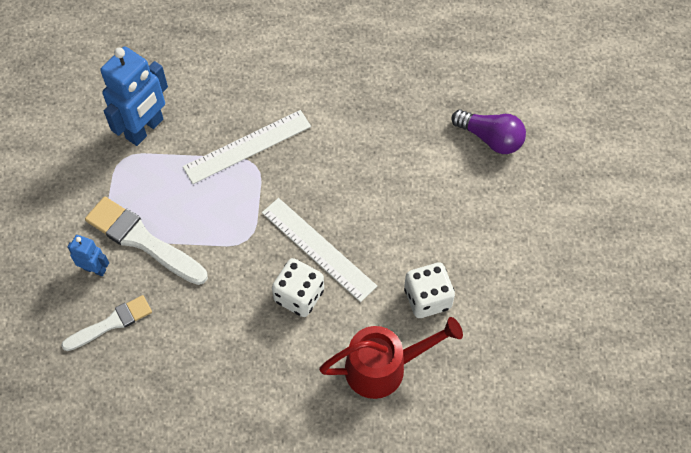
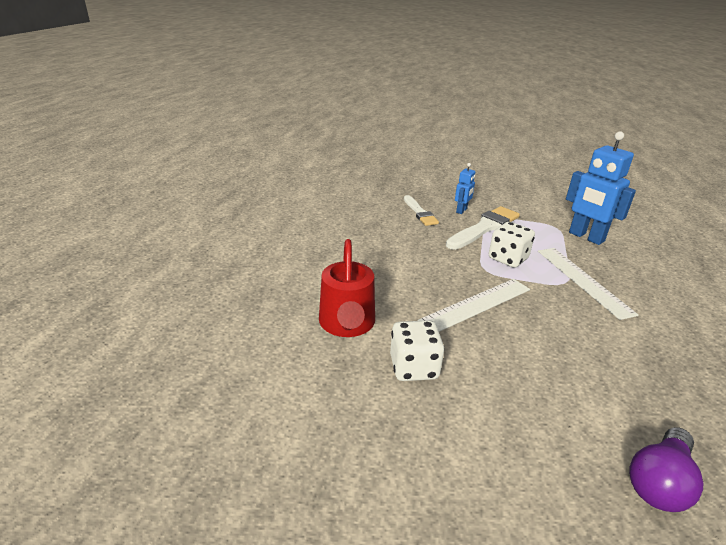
camera: 100 degrees right, 30 degrees down
(299, 296) = (429, 288): white dice -> white dice (508, 259)

